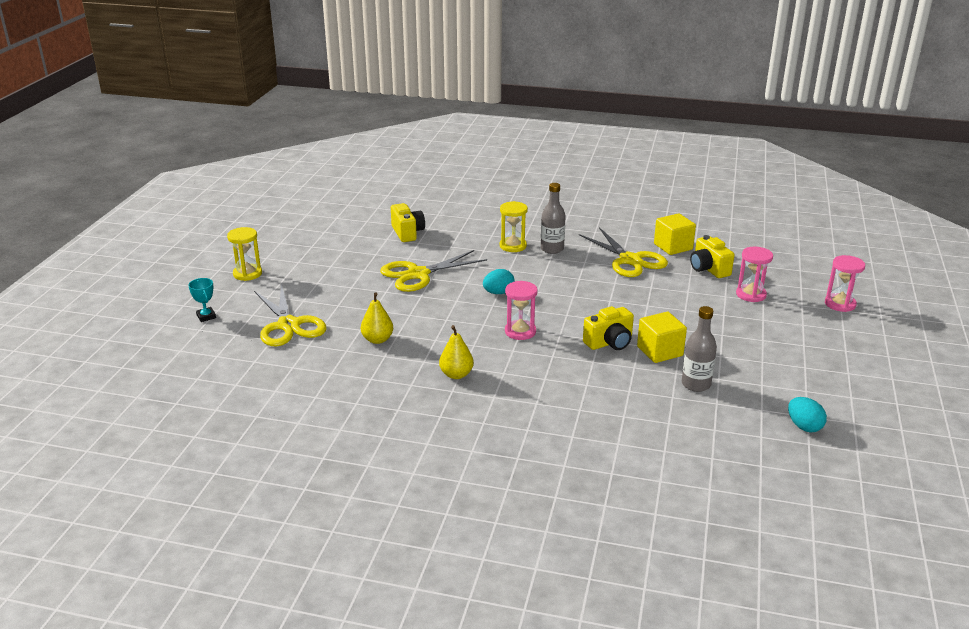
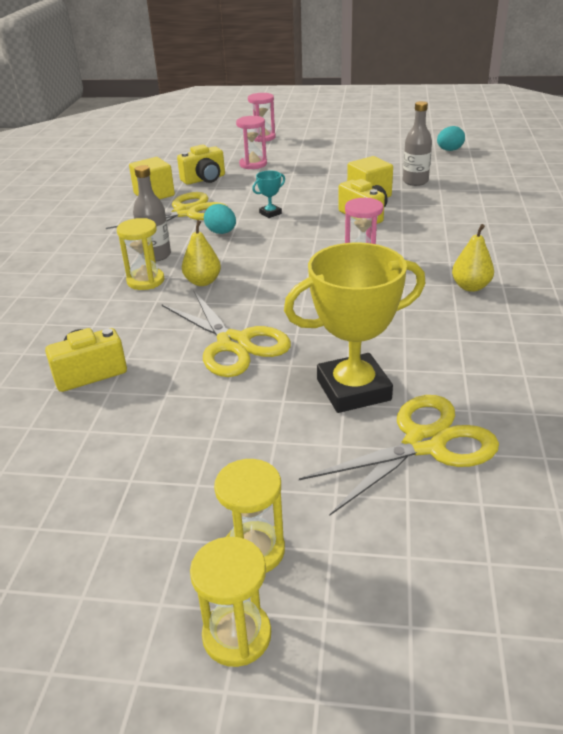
camera: 95 degrees left, 5 degrees up
(206, 316) = (440, 567): turquoise trophy -> turquoise trophy (270, 213)
(208, 268) = (237, 635): none -> yellow hourglass
(349, 309) = (353, 390): none -> yellow trophy
(377, 339) = (425, 351): yellow pear -> yellow pear (203, 282)
(498, 293) = (276, 279): turquoise egg -> turquoise egg (221, 232)

